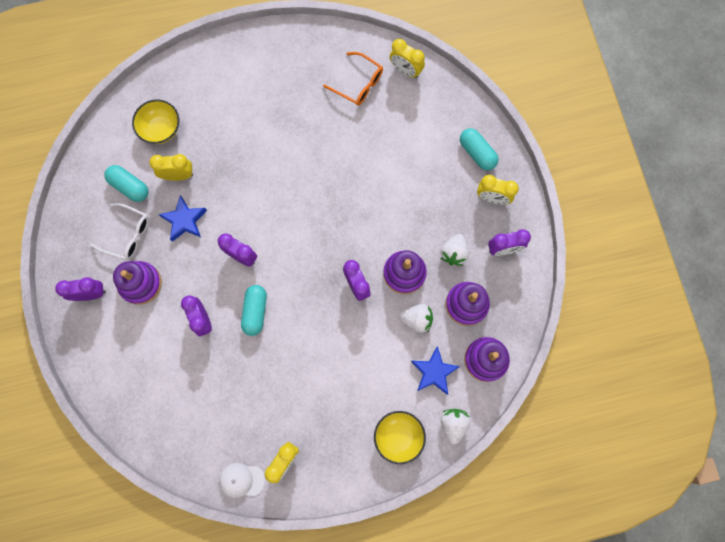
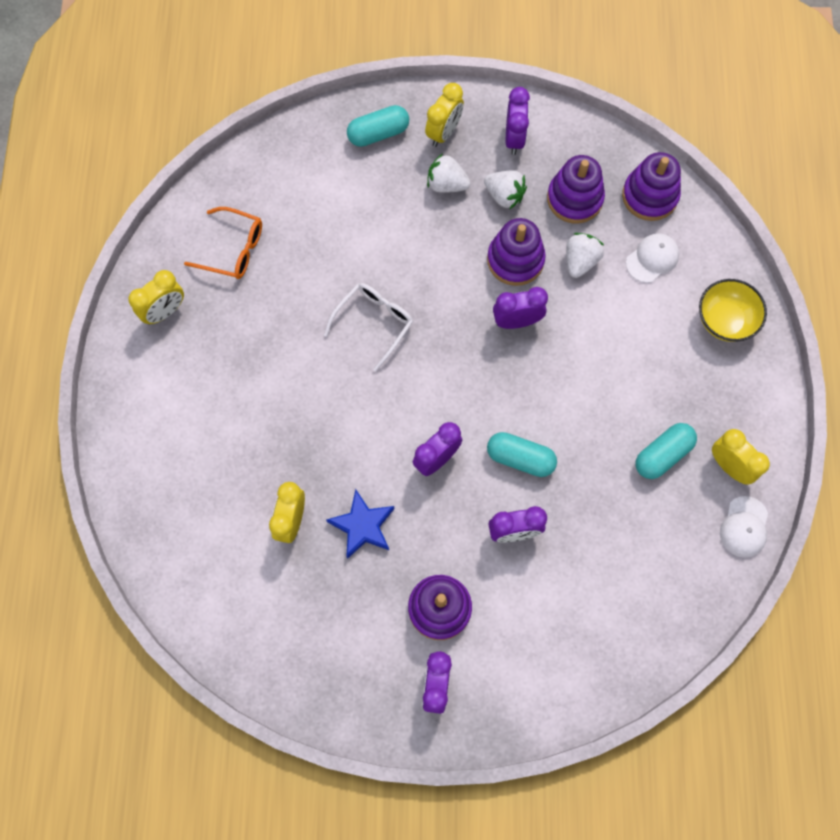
camera: 75 degrees left, 5 degrees down
(127, 235) = (361, 612): white glasses -> white glasses (374, 323)
(130, 187) = (287, 594): turquoise capsule -> turquoise capsule (662, 454)
(161, 129) = (211, 530): yellow bowl -> none
(358, 84) = (233, 249): orange glasses -> orange glasses turned 60 degrees clockwise
(405, 70) = (234, 187): yellow clock -> yellow clock (165, 311)
(434, 372) = (652, 258): blue star -> white cap
(453, 424) = (722, 254): white strawberry -> white strawberry (446, 184)

